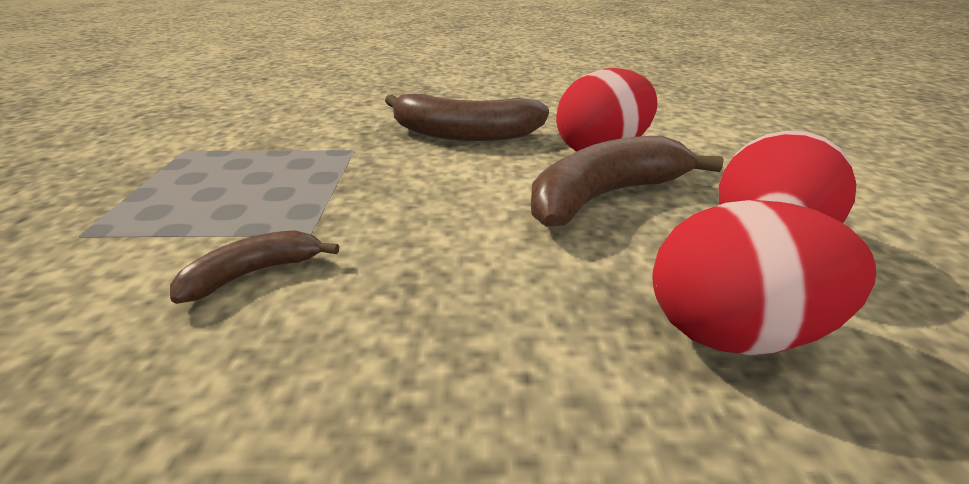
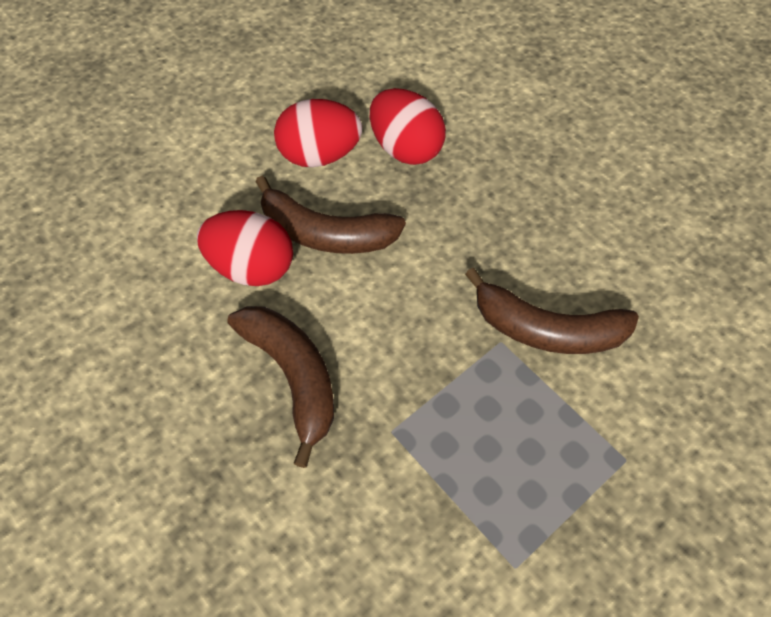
camera: 130 degrees left, 25 degrees up
(255, 273) = (546, 329): brown banana -> brown banana, size x1.87

